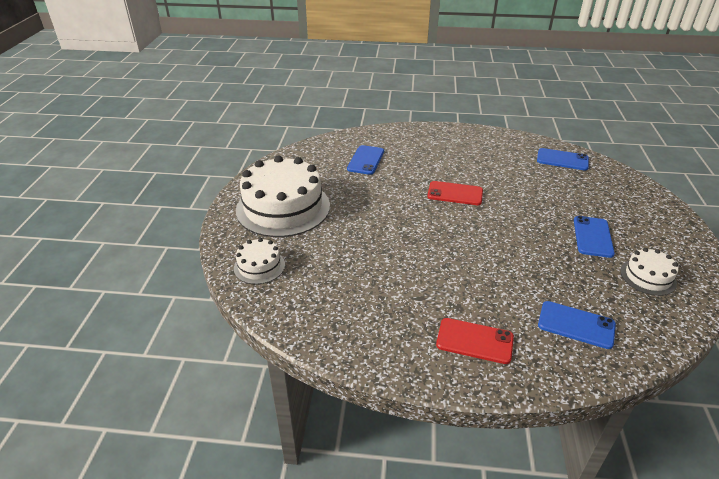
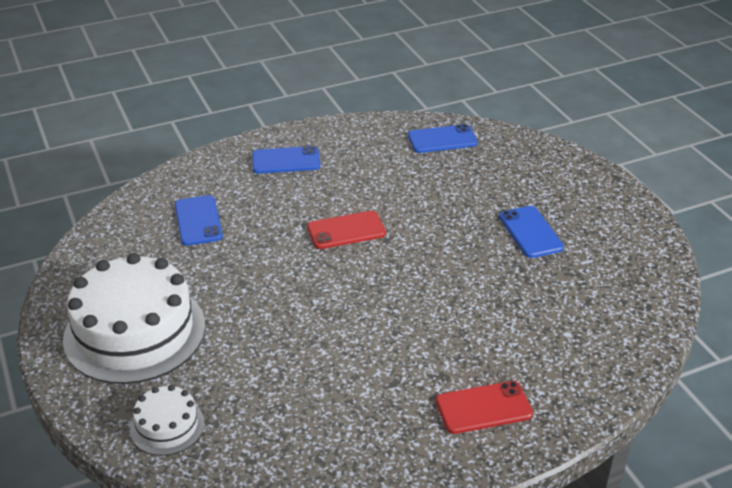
camera: 30 degrees left, 0 degrees up
(576, 325) = (571, 345): blue phone -> blue phone (286, 161)
(648, 277) = (608, 260): white cake -> none

